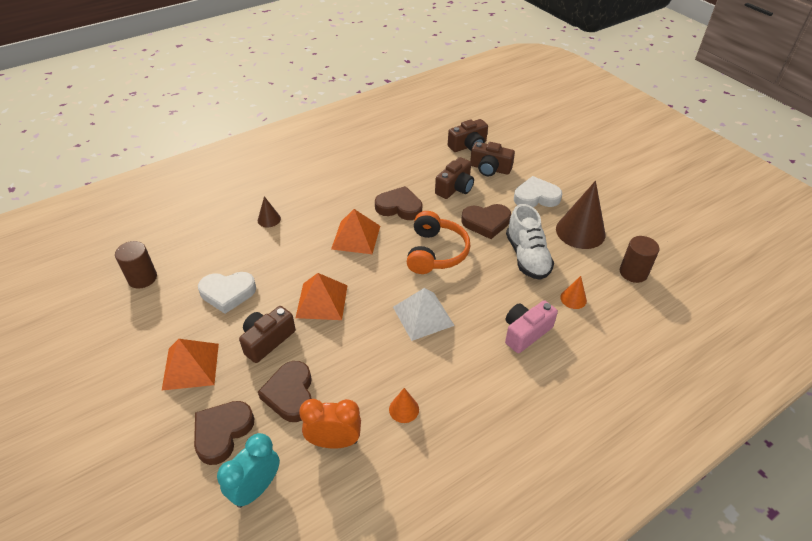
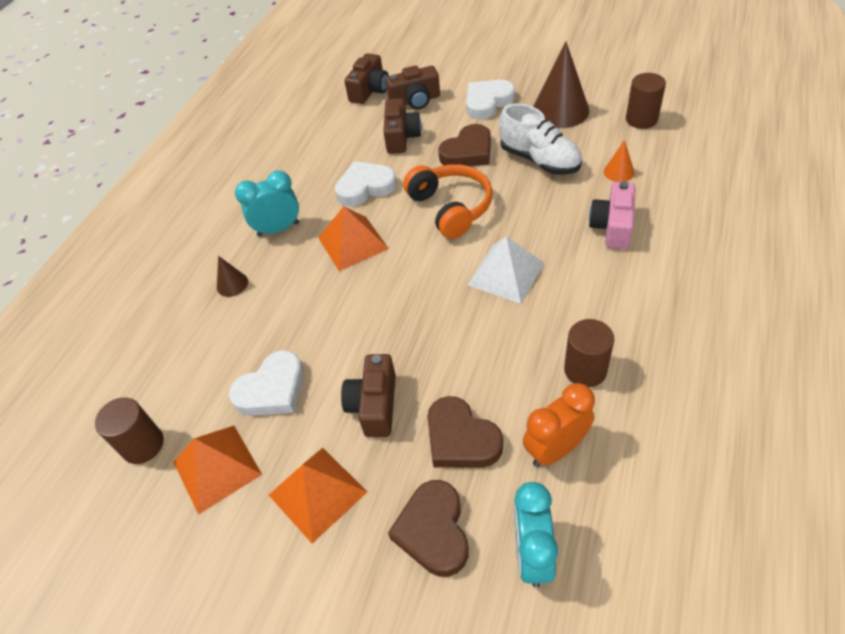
camera: 30 degrees left, 5 degrees up
(322, 301) = (388, 327): orange pyramid -> orange pyramid (217, 468)
(325, 202) = (278, 229): none -> turquoise clock
(399, 207) = (365, 187): brown heart -> white heart
(404, 409) = (585, 370): orange cone -> brown cylinder

